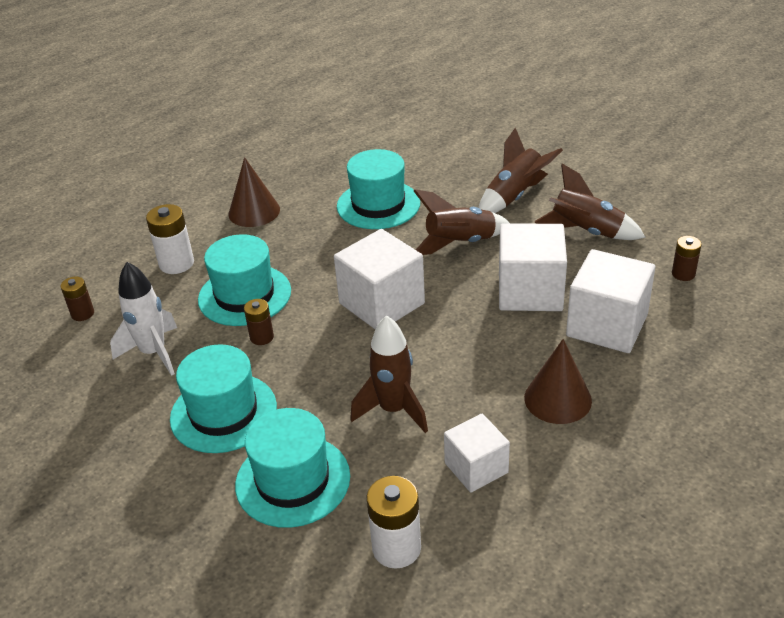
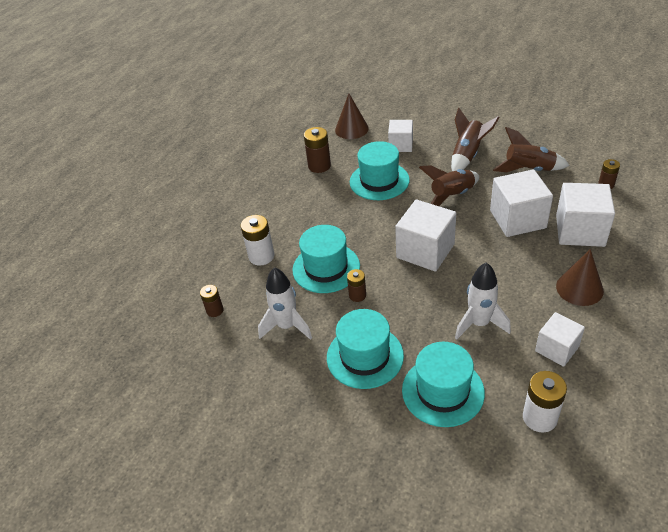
camera: 15 degrees left, 5 degrees up
(254, 211) = (294, 205): brown cone -> brown cone (351, 129)
(315, 171) = (319, 166): none -> brown battery
(393, 410) = (479, 323): brown rocket -> white rocket
(434, 166) = (401, 145): none -> white cube

